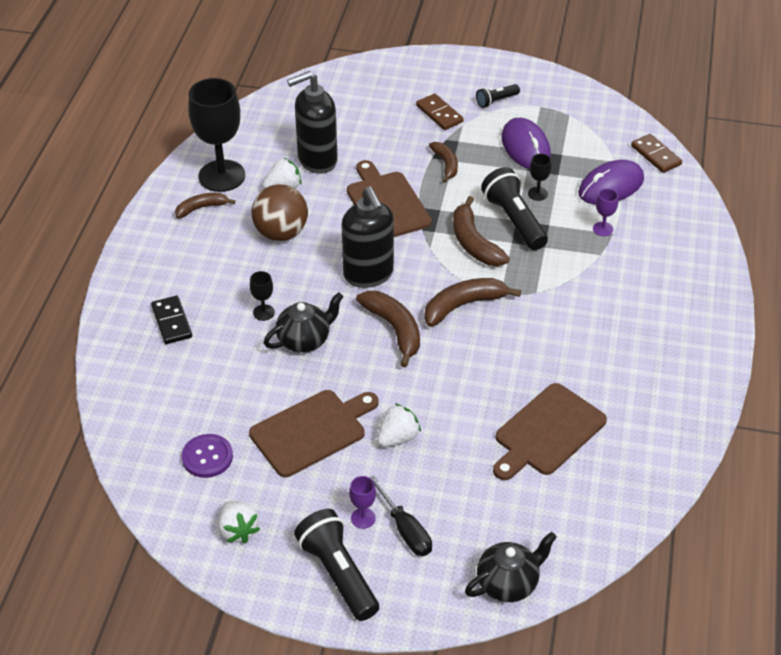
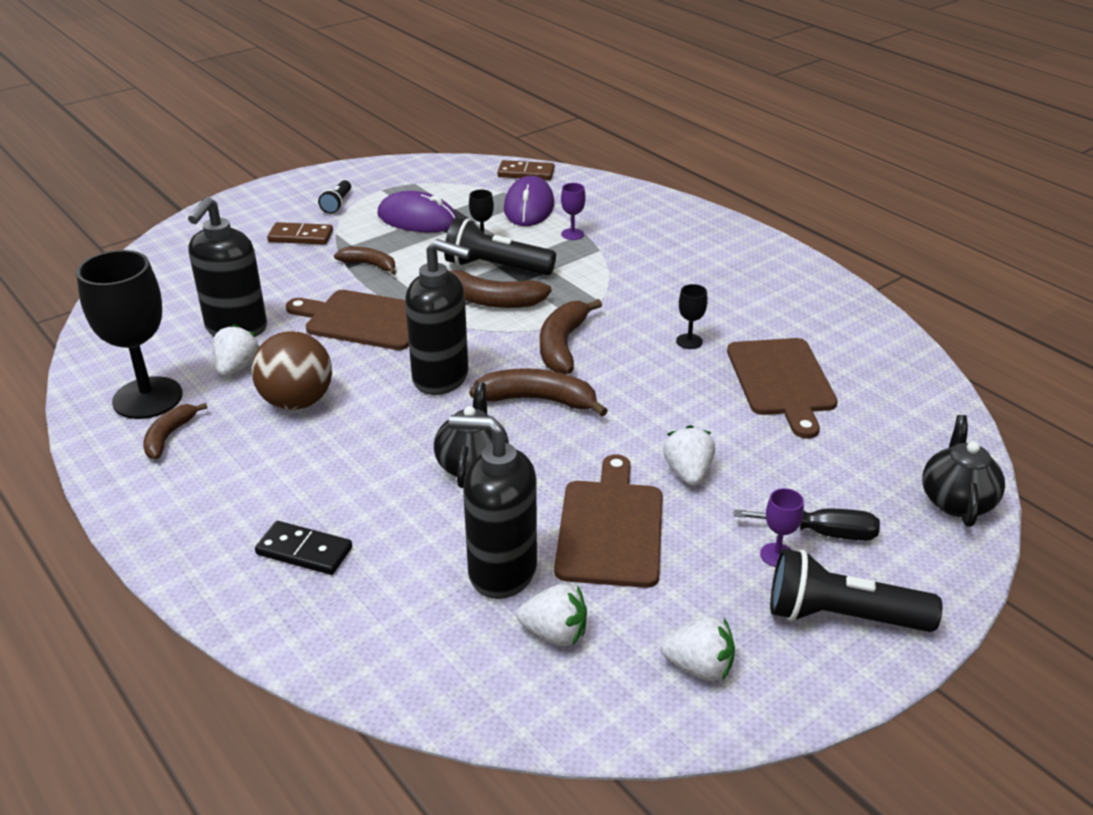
camera: 50 degrees left, 10 degrees down
(207, 457) = (555, 633): purple button -> white strawberry
(232, 407) = (501, 571): none -> black soap dispenser
(263, 312) = (392, 473): black goblet -> black goblet (689, 341)

